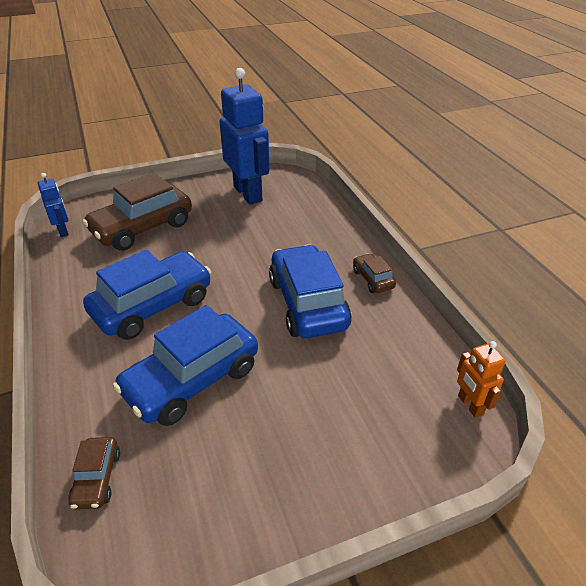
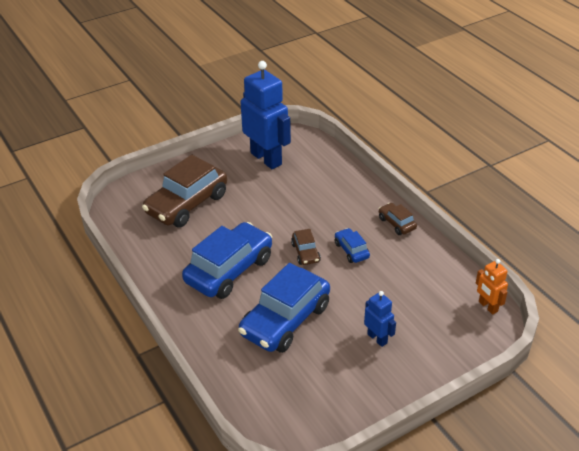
camera: 10 degrees left, 0 degrees up
(63, 231) = (117, 216): blue robot -> blue robot (377, 338)
(97, 478) = (248, 392): brown car -> brown car (305, 253)
(307, 303) = (351, 250): blue car -> blue car, size x0.46

